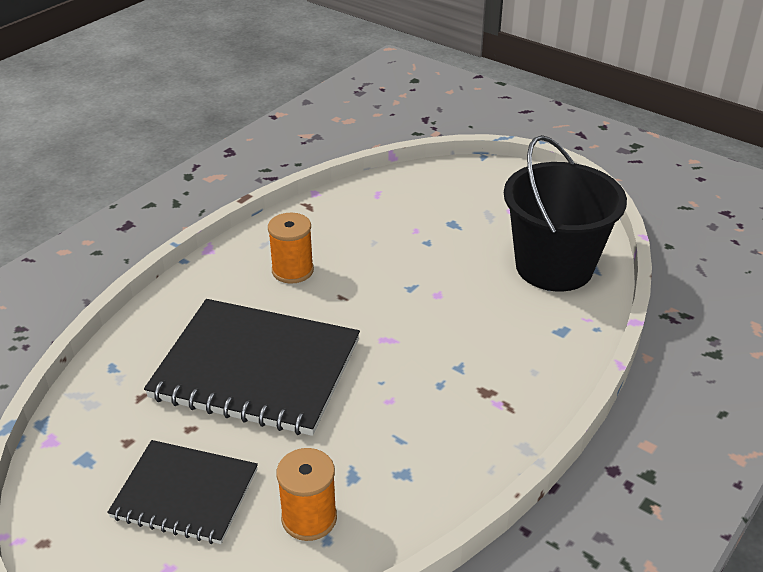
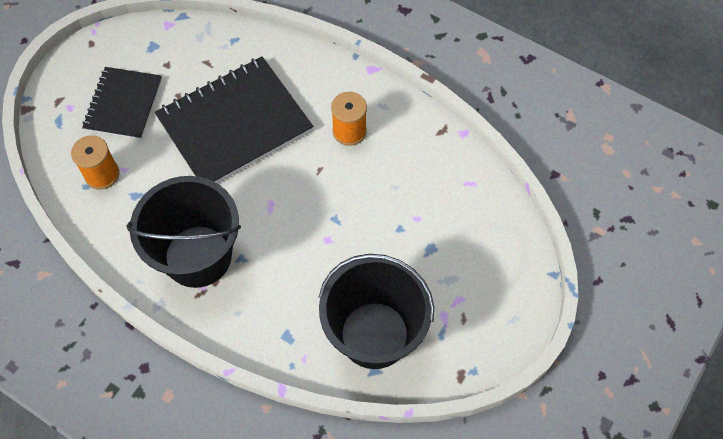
camera: 85 degrees right, 25 degrees up
(256, 369) = (234, 124): black notebook -> black notebook turned 45 degrees clockwise
(454, 408) = (198, 256): none -> black bucket

